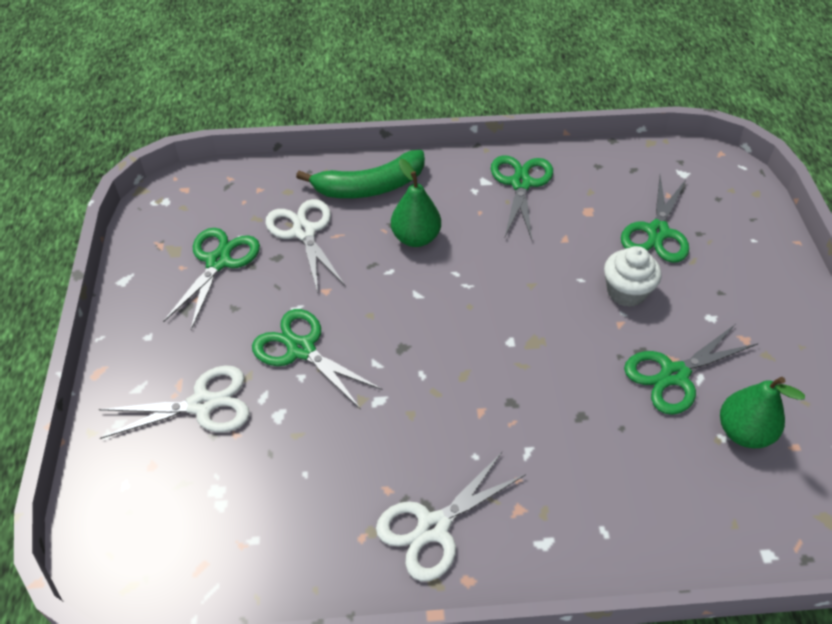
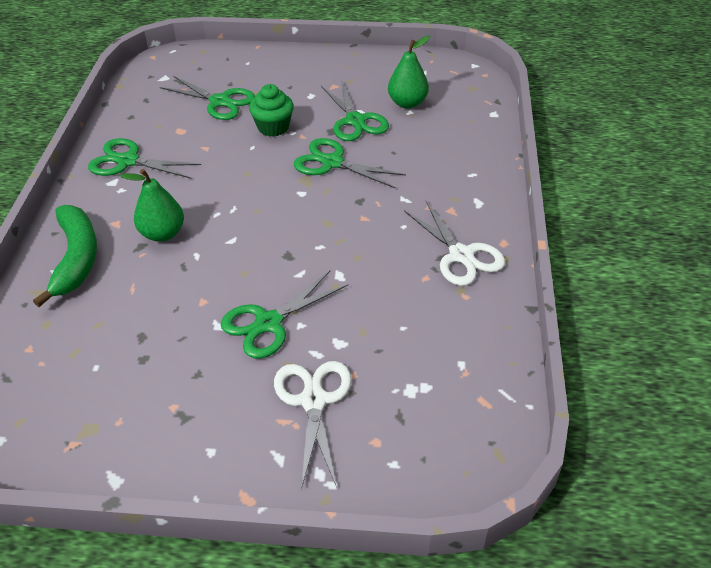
camera: 80 degrees left, 5 degrees down
(218, 262) = (126, 387): green scissors -> green scissors (332, 163)
(304, 232) = (115, 313): white scissors -> none
(626, 292) = (273, 127): white cupcake -> green cupcake

